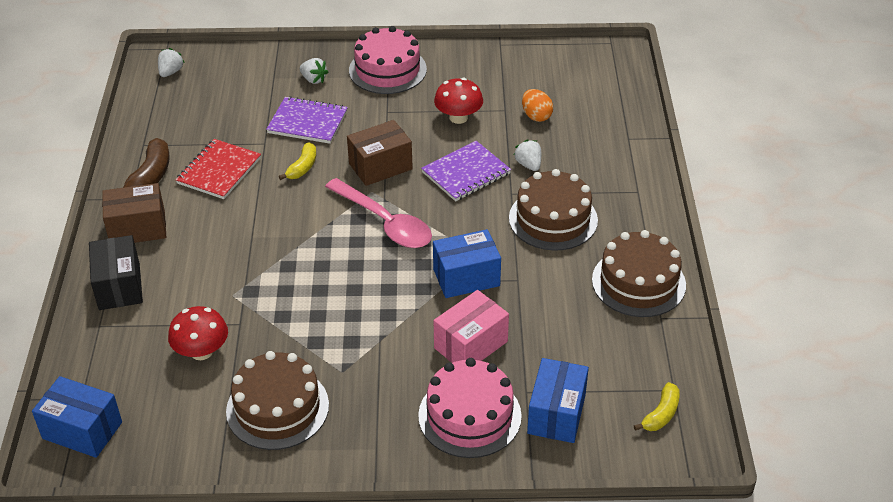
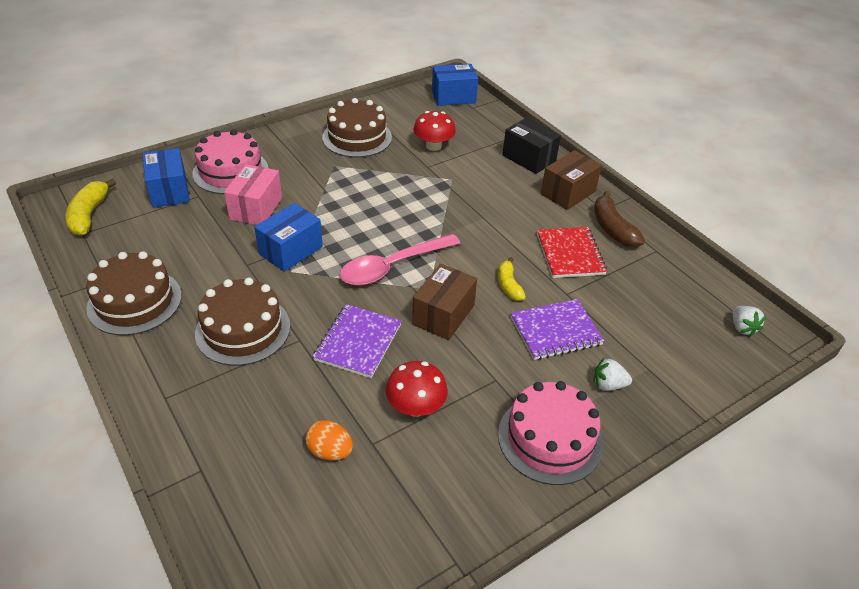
camera: 145 degrees right, 0 degrees up
(385, 223) = (392, 266): pink spoon -> pink spoon turned 45 degrees counterclockwise
(528, 165) = (300, 379): white strawberry -> none
(661, 414) = (89, 215): yellow banana -> yellow banana, size x1.52

